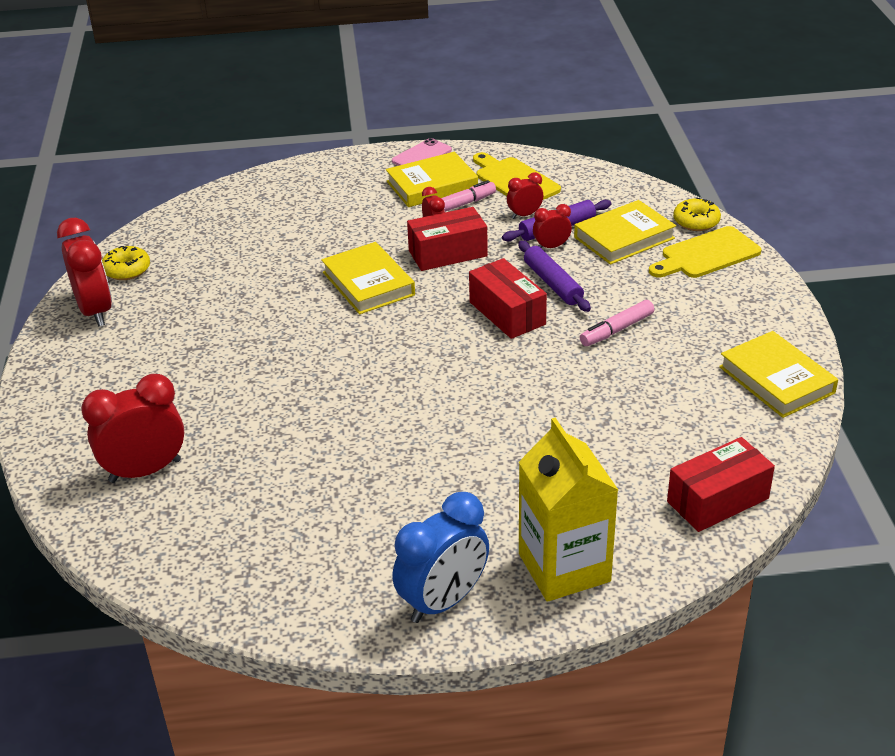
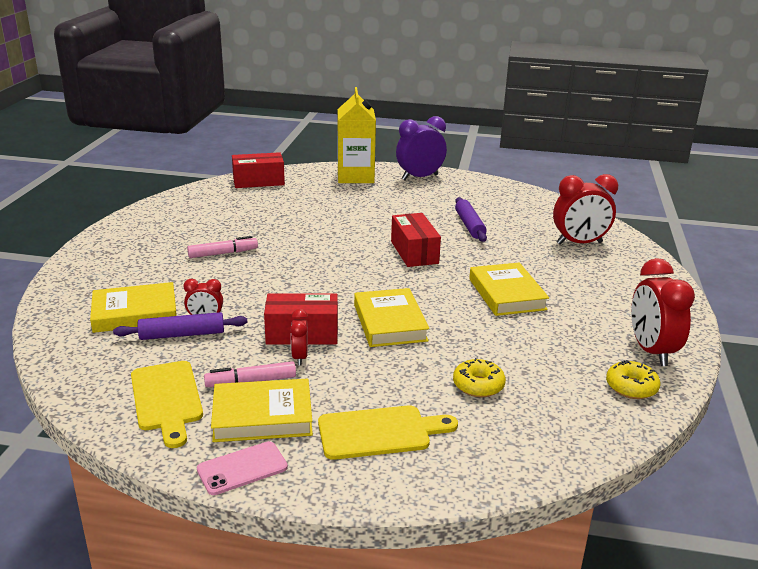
camera: 165 degrees left, 10 degrees down
(443, 601) = (419, 177): blue clock -> purple clock
(507, 313) = (290, 278): red box -> red box (414, 252)
(524, 215) = (197, 355): red clock -> none
(553, 283) = (235, 291): purple rolling pin -> purple rolling pin (469, 225)
(696, 222) = (56, 313): yellow donut -> yellow donut (478, 385)
(707, 255) = (89, 285): yellow cutting board -> yellow cutting board (379, 432)
(776, 380) = (159, 213): yellow book -> yellow book (507, 294)

